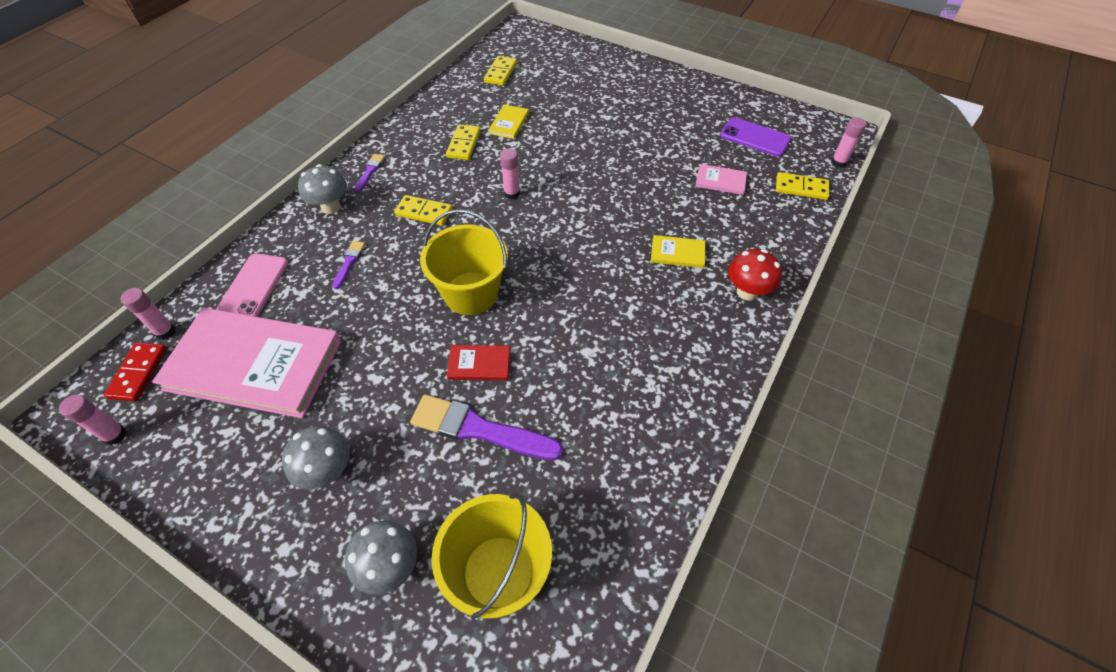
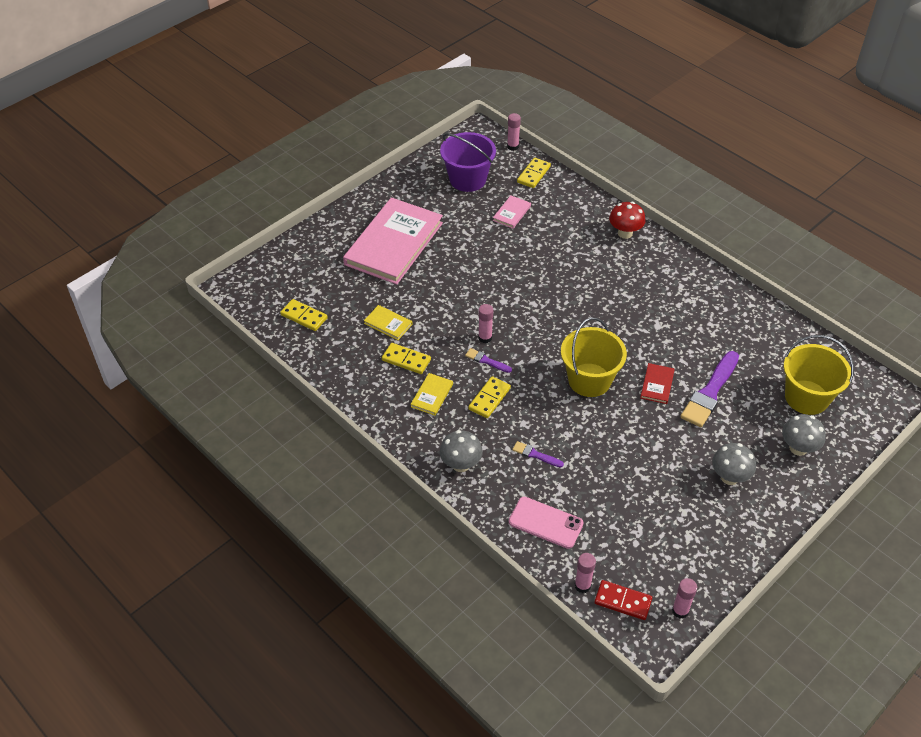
camera: 75 degrees left, 5 degrees down
(254, 365) = (630, 521): pink book -> pink book (394, 244)
(370, 171) = (420, 432): purple brush -> purple brush (486, 361)
(677, 253) = (580, 257): yellow book -> yellow book (432, 395)
(755, 137) = (467, 179): purple phone -> purple bucket

